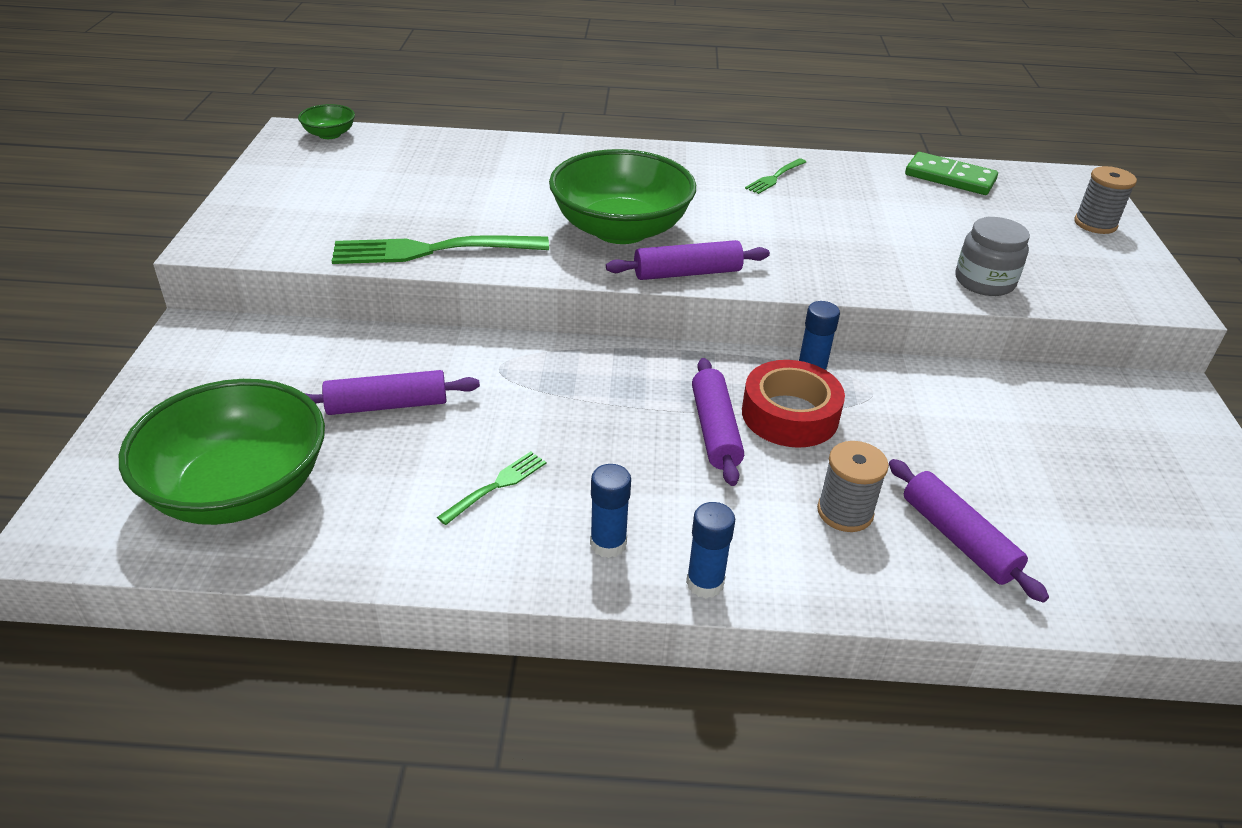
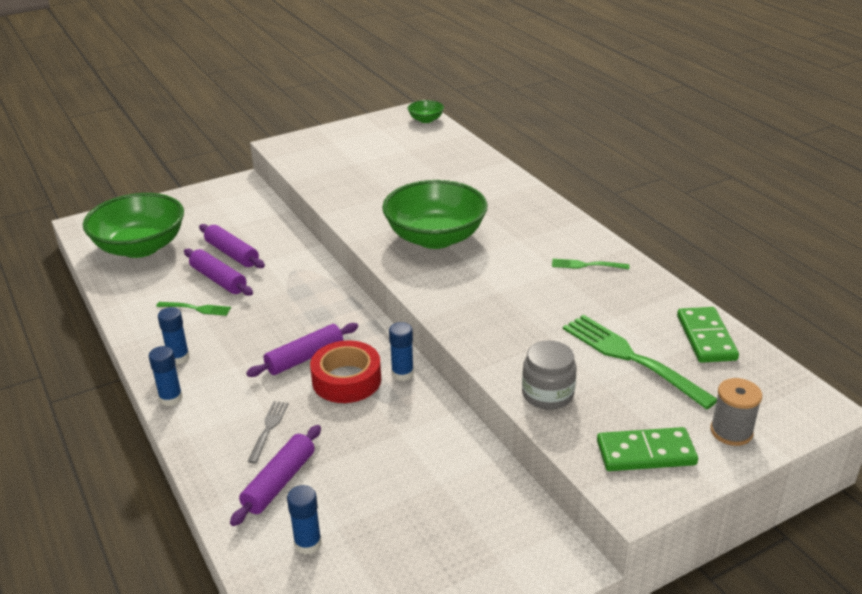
camera: 60 degrees right, 5 degrees down
(433, 250) = (341, 196): green fork -> green fork (632, 358)
(687, 273) = (411, 276): purple rolling pin -> purple rolling pin (218, 279)
(845, 512) = (268, 429): grey spool -> grey fork
(1083, 554) = (308, 543): none -> blue glue stick
(1105, 271) = (645, 453): none -> green domino

